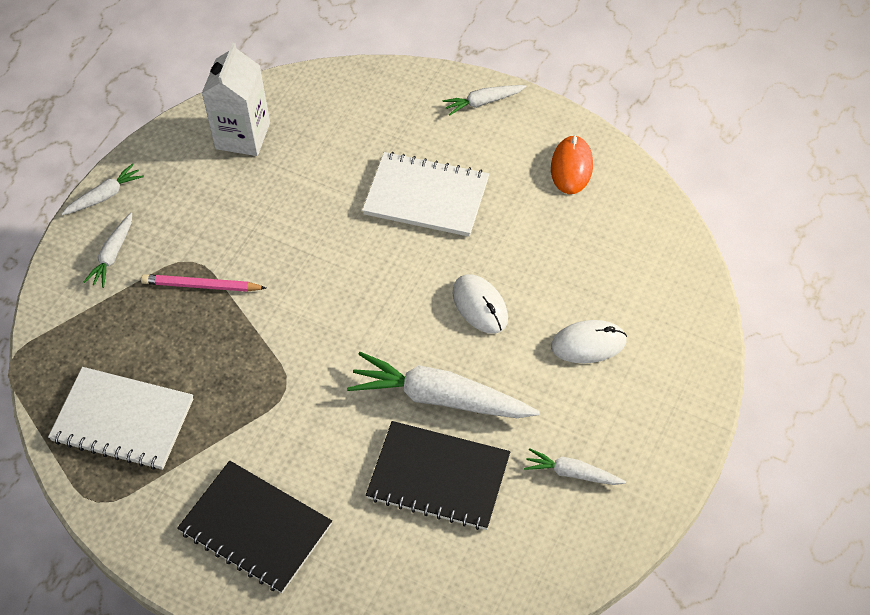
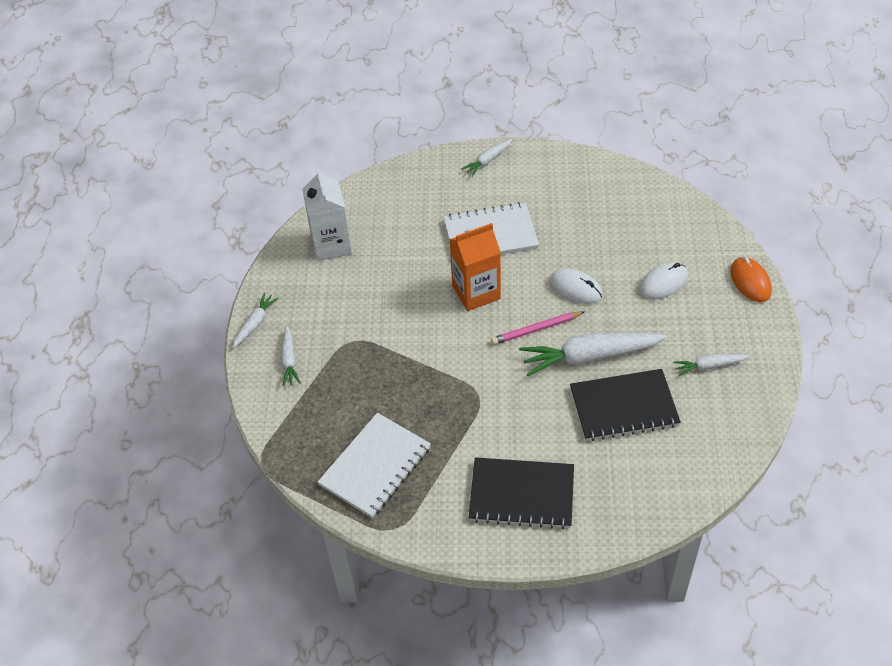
camera: 25 degrees left, 5 degrees down
(123, 420) = (375, 466): white notebook -> white notebook turned 45 degrees counterclockwise
(201, 285) = (370, 354): pink pencil -> pink pencil (536, 329)
(363, 261) = (476, 292): none -> orange carton
(571, 167) = (575, 179): orange mouse -> orange mouse (750, 281)

